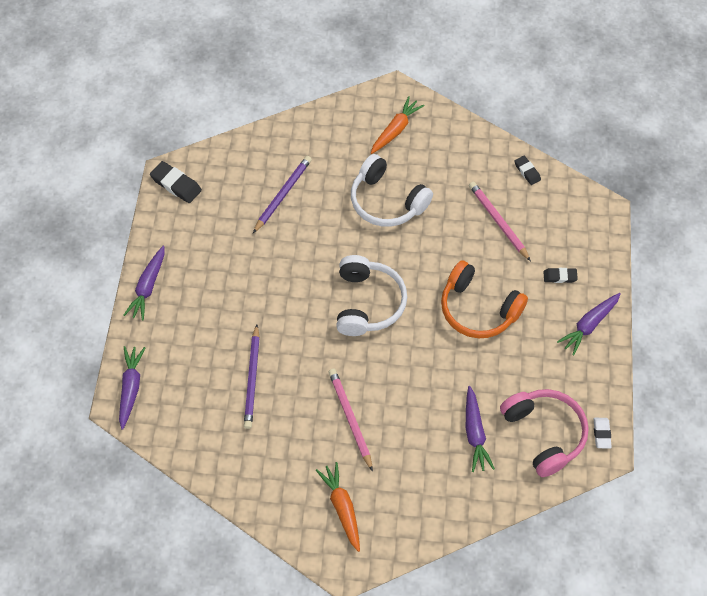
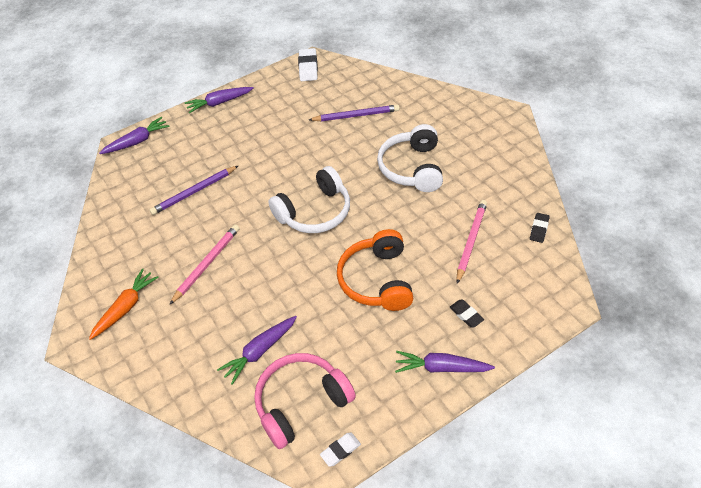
camera: 55 degrees right, 10 degrees down
(176, 184) = (308, 67): black eraser -> white eraser
(395, 130) = (478, 134): orange carrot -> none
(544, 434) = (301, 403): pink headphones -> pink headphones turned 150 degrees counterclockwise

